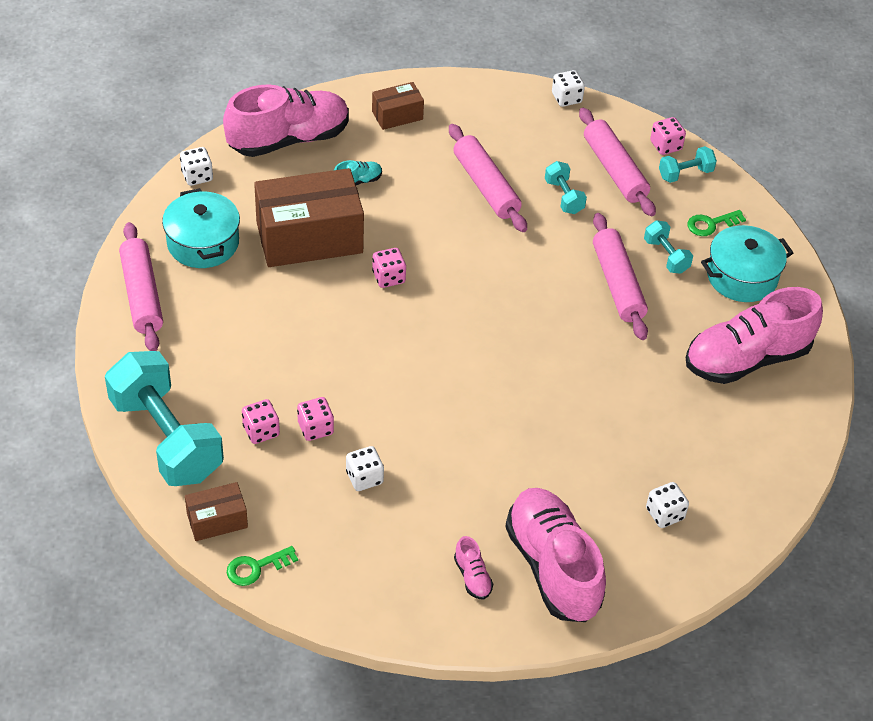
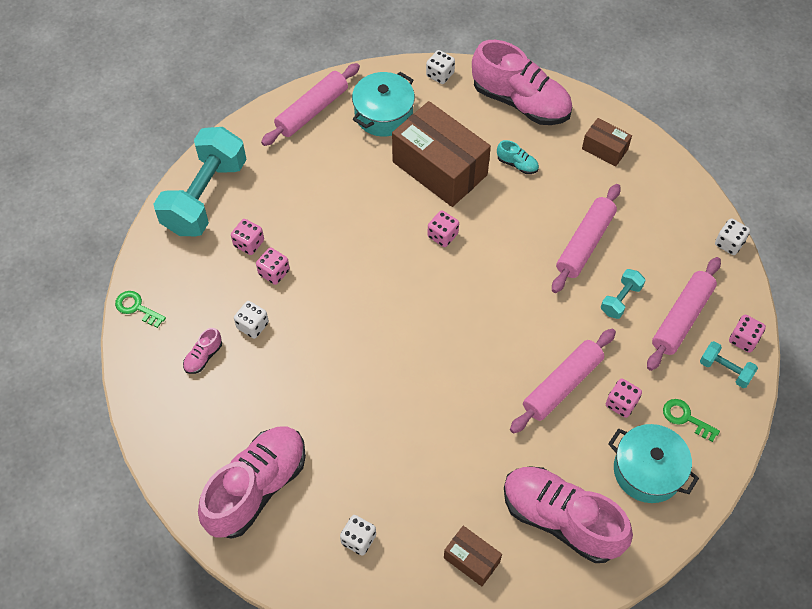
camera: 60 degrees right, 10 degrees up
(217, 520) = (159, 264): brown box -> brown box (471, 560)
(472, 577) = (213, 440): pink shoe -> pink shoe (203, 357)
(666, 256) = (621, 403): turquoise dumbbell -> pink dice

